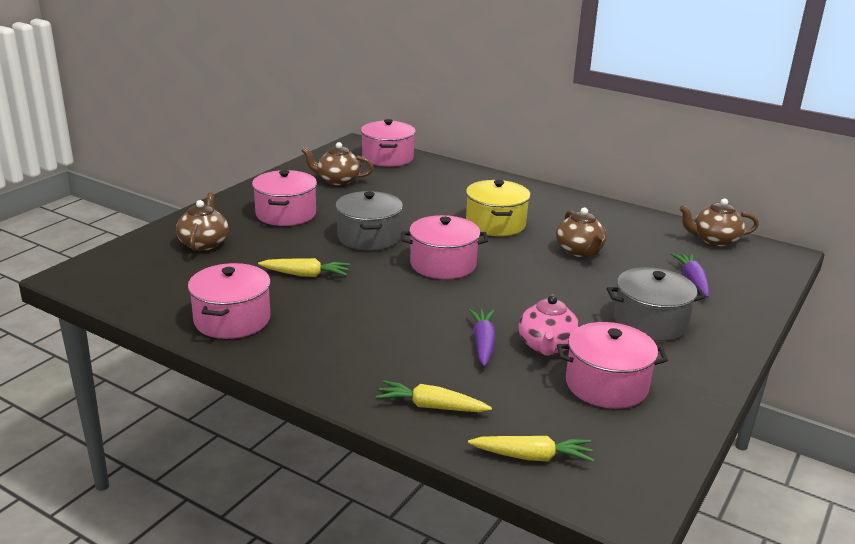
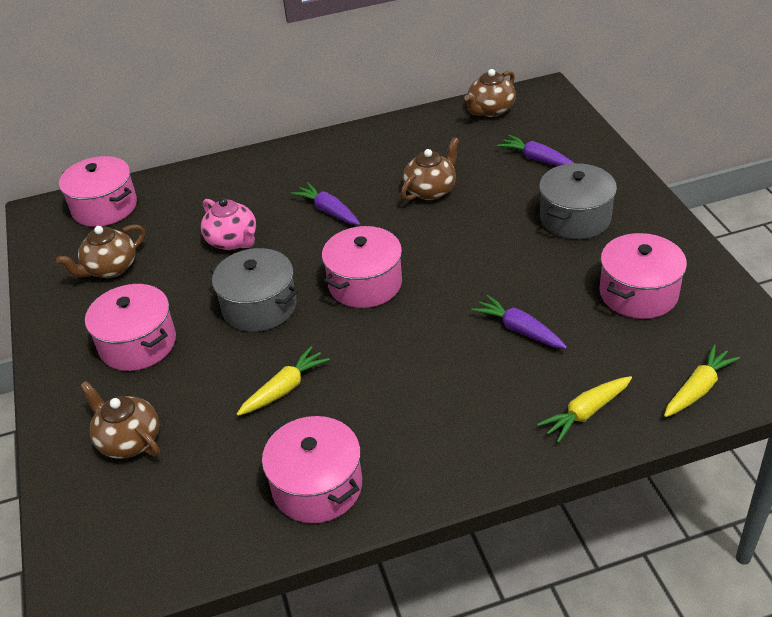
camera: 45 degrees left, 15 degrees up
(495, 224) = (328, 211): yellow pot -> purple carrot
(547, 346) = (557, 295): pink teapot -> pink teapot (233, 241)
(579, 251) = (431, 190): brown teapot -> brown teapot turned 75 degrees counterclockwise

